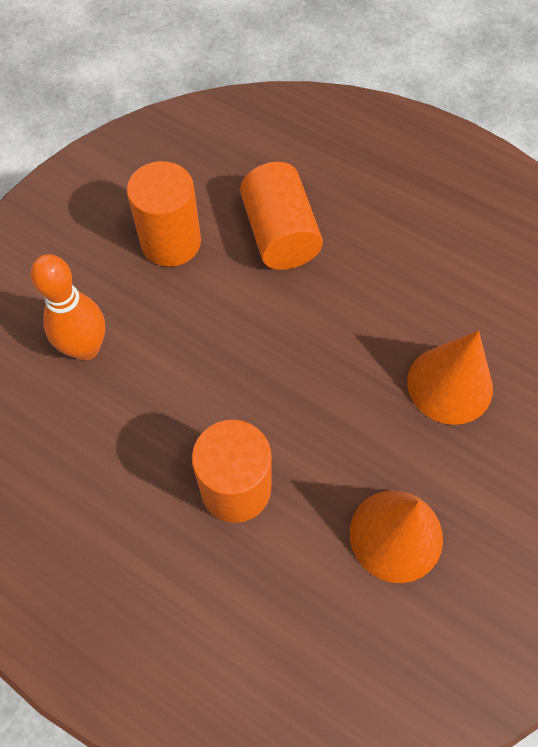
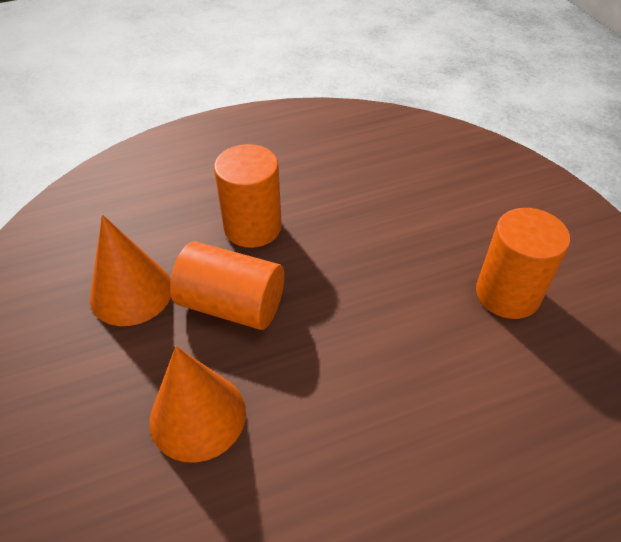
camera: 125 degrees right, 15 degrees down
(86, 348) = (431, 201): orange bowling pin -> none
(280, 234) = (467, 382): orange cylinder -> orange cylinder (231, 305)

